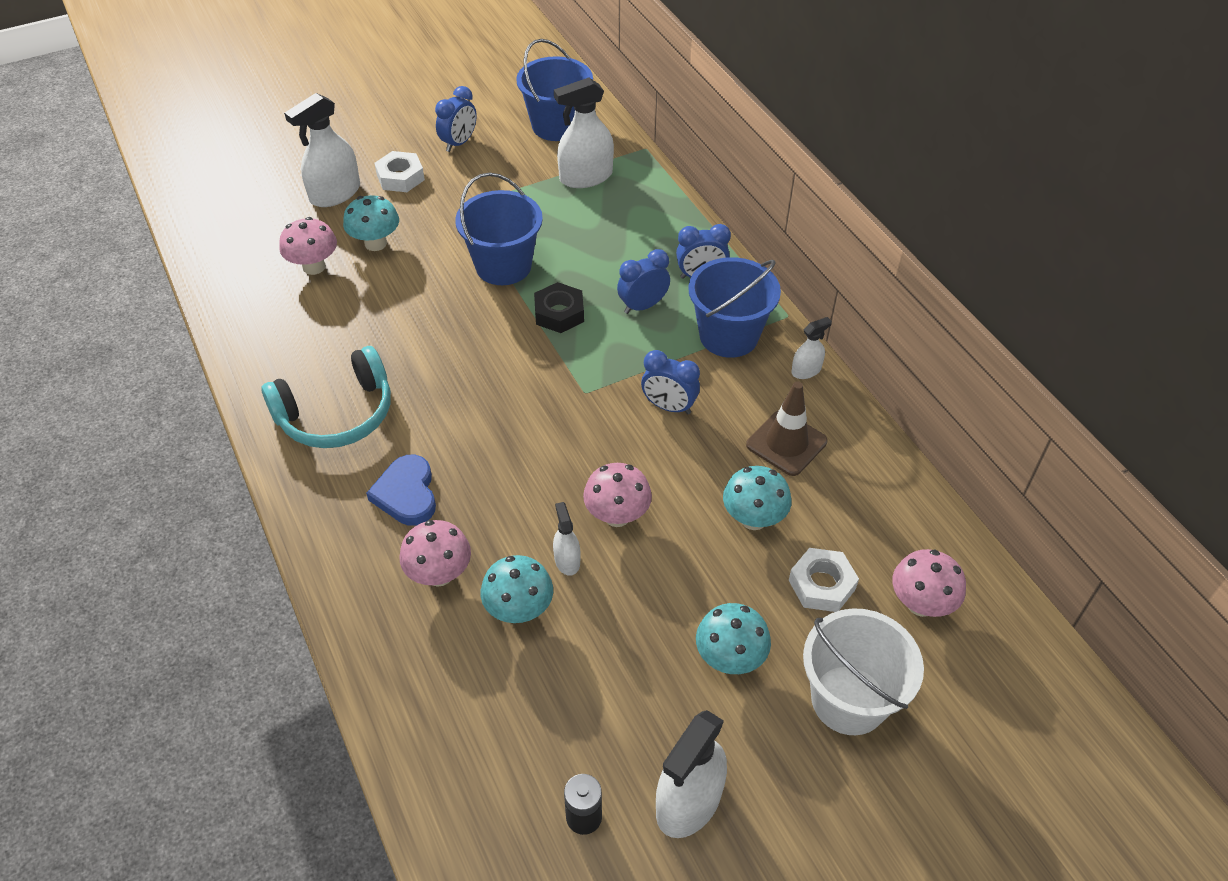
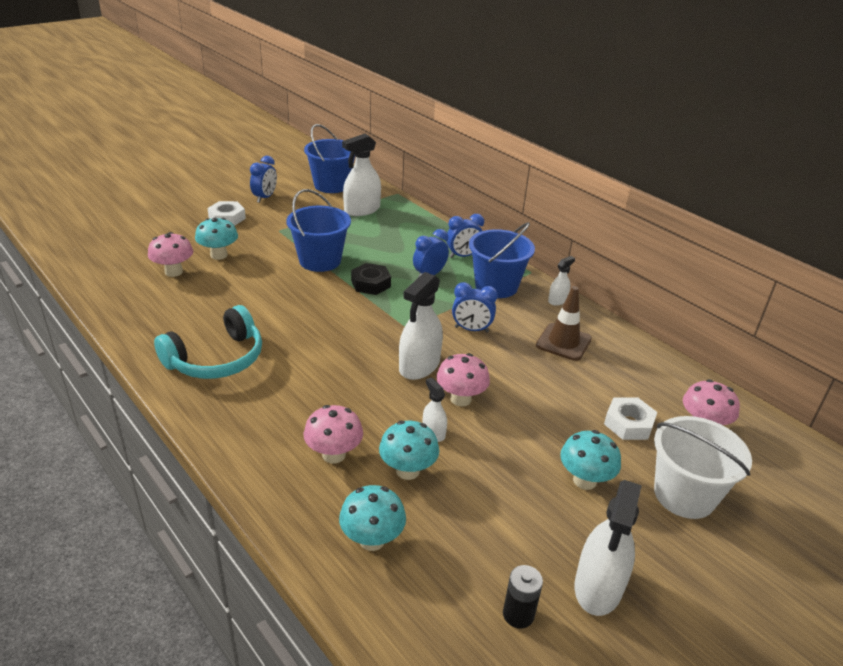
camera: 15 degrees left, 15 degrees down
(335, 193) = (179, 230): white spray bottle -> white spray bottle (419, 366)
(406, 494) = (289, 404): blue heart -> none
(753, 519) = (561, 389): turquoise mushroom -> turquoise mushroom (372, 540)

